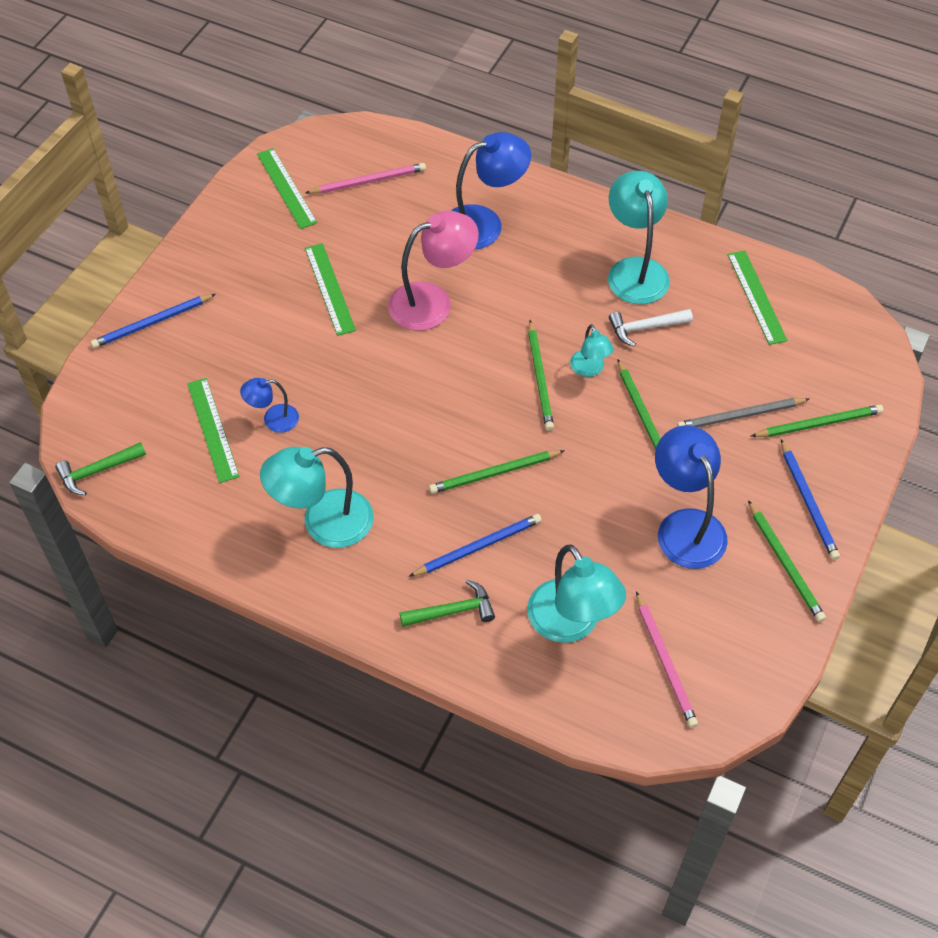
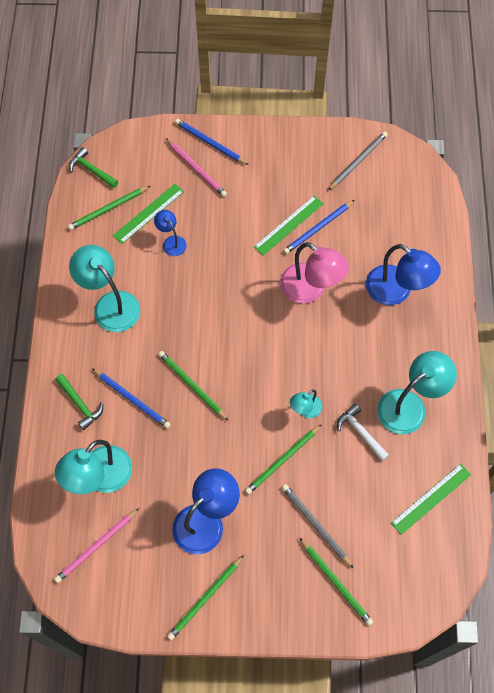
camera: 65 degrees right, 10 degrees up
(286, 188) = (358, 161): green ruler -> grey pencil
(368, 181) = (392, 205): pink pencil -> pink pencil (196, 169)
(540, 378) = (281, 382): green pencil -> green pencil (108, 209)
(808, 502) = (263, 597): blue pencil -> blue pencil (318, 228)

